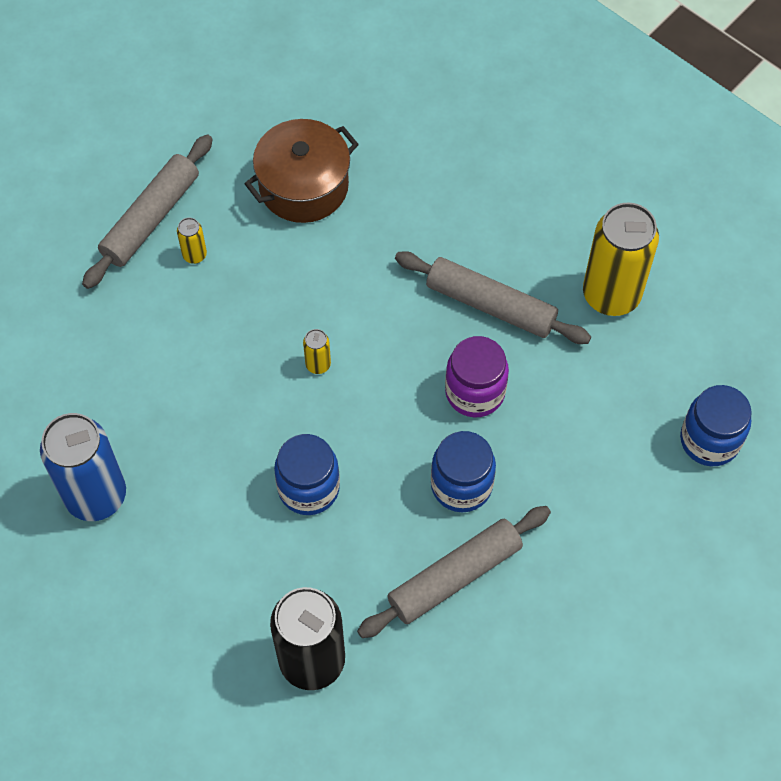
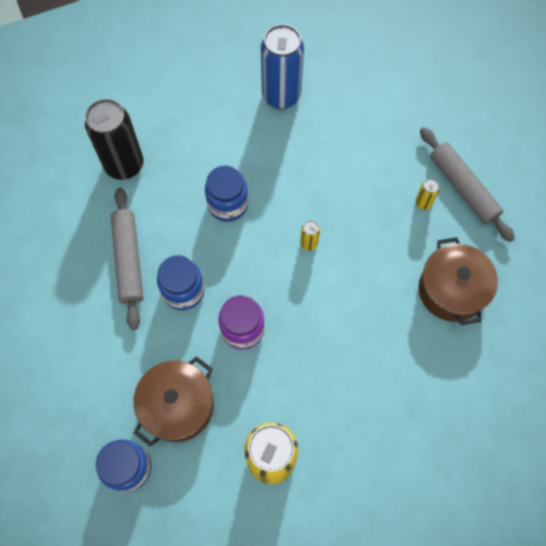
camera: 115 degrees right, 5 degrees up
(490, 305) = (302, 371): grey rolling pin -> none
(609, 421) = (178, 406): none -> brown pot

